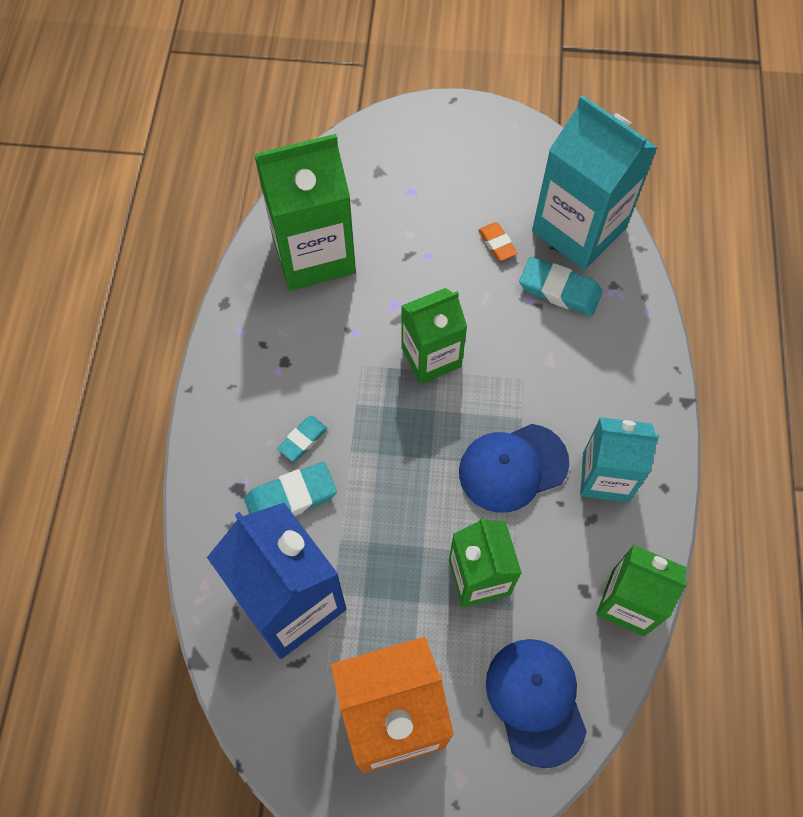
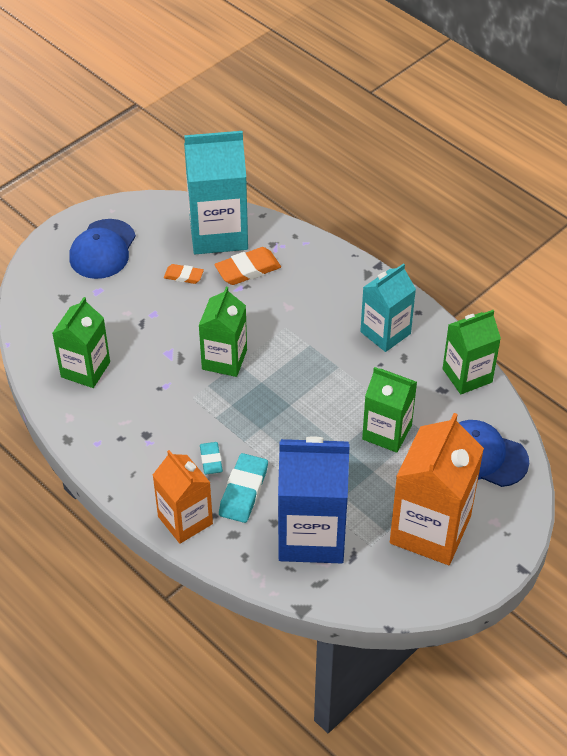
camera: 50 degrees left, 15 degrees down
(215, 472) = (185, 520): none -> orange carton
(313, 254) = (85, 369): green carton -> green carton, size x0.63
(513, 467) = (336, 370): blue cap -> blue cap (102, 249)
(559, 290) = (248, 269): turquoise eraser -> orange eraser

